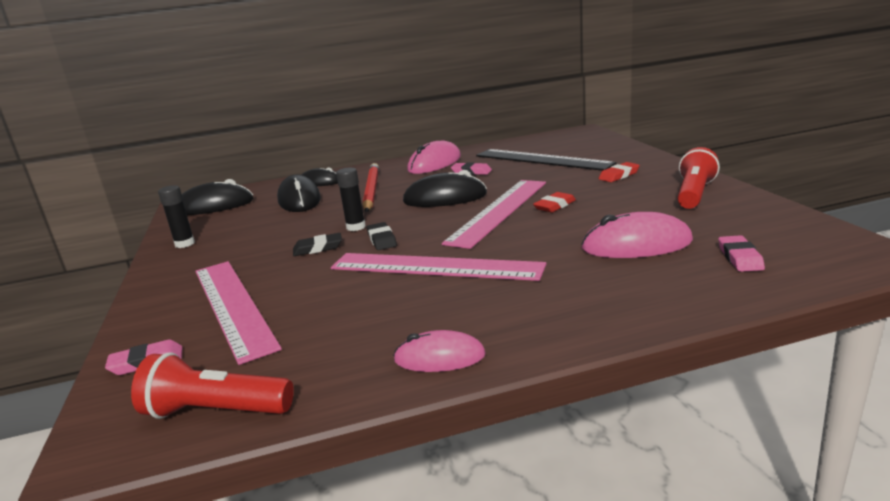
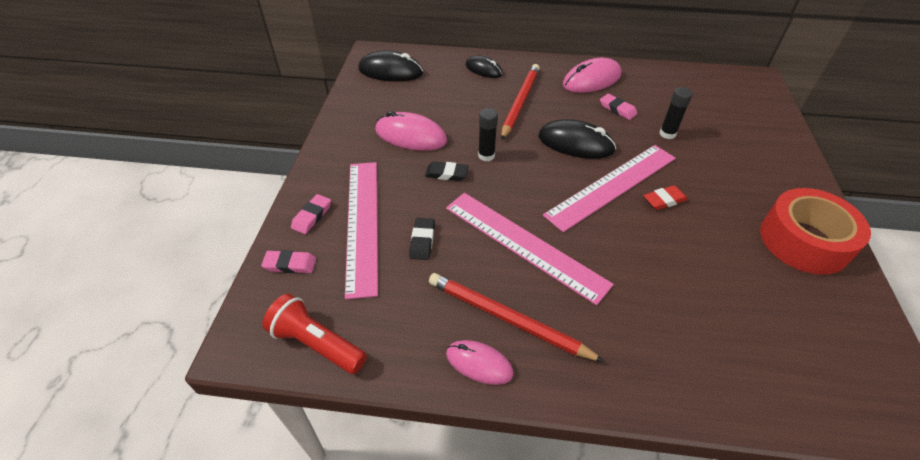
camera: 20 degrees right, 25 degrees up
(185, 244) = (353, 120): black glue stick -> black glue stick (667, 134)
(299, 200) = (457, 91): black mouse -> none
(382, 240) = (499, 184): black eraser -> black eraser (422, 241)
(450, 317) = (507, 319): none -> red pencil
(542, 159) = (692, 116): black ruler -> none
(619, 175) = (750, 176): red eraser -> none
(636, 245) = (703, 295): pink mouse -> pink mouse (411, 136)
(694, 194) = (804, 241): red flashlight -> red tape
(740, 258) = (784, 359): pink eraser -> pink eraser (312, 216)

